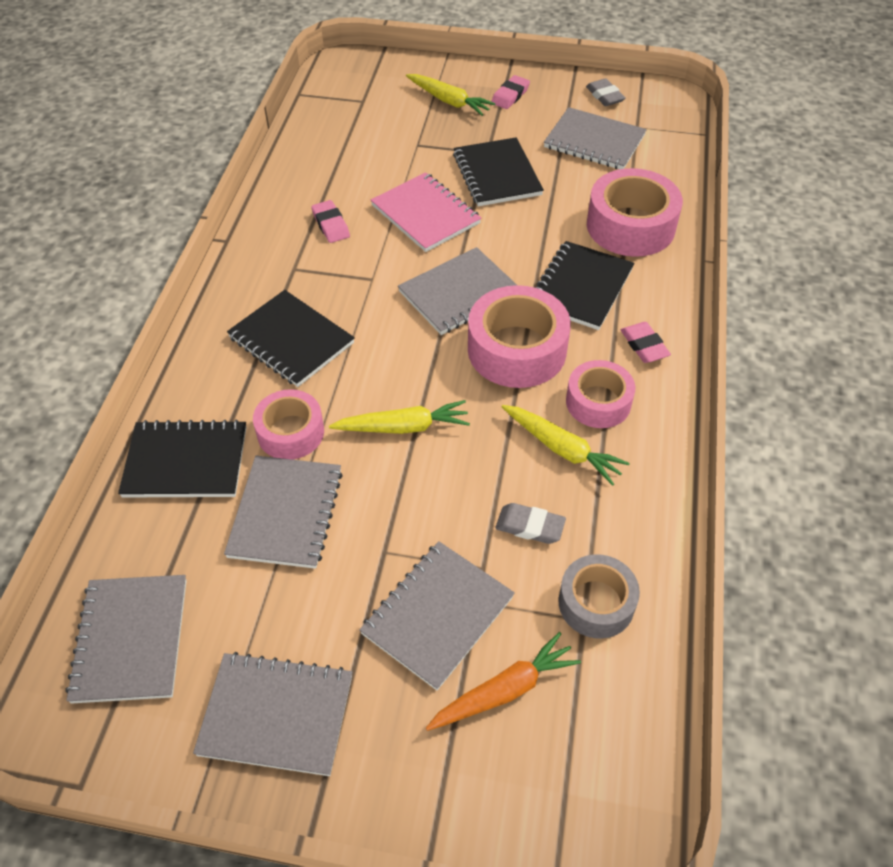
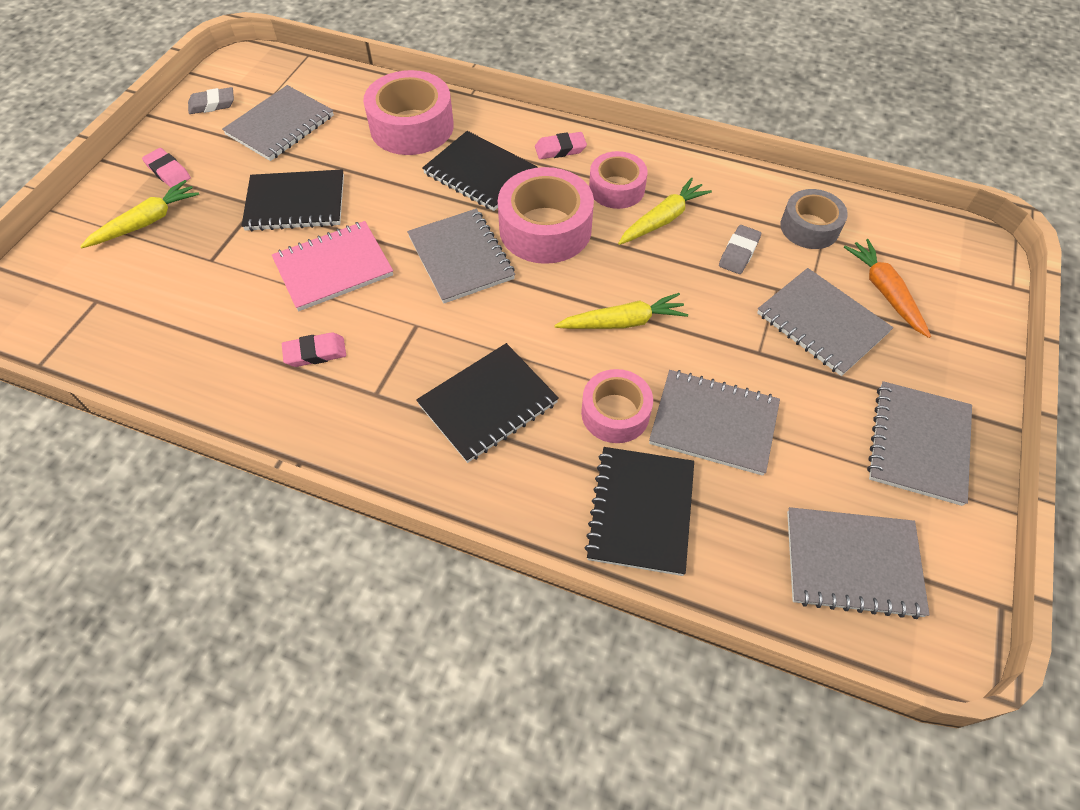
camera: 80 degrees left, 5 degrees up
(403, 427) = (622, 322): yellow carrot -> yellow carrot turned 75 degrees clockwise

